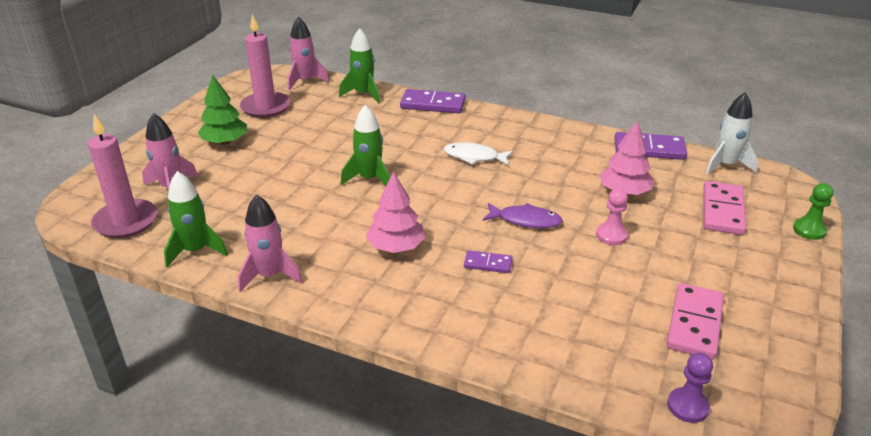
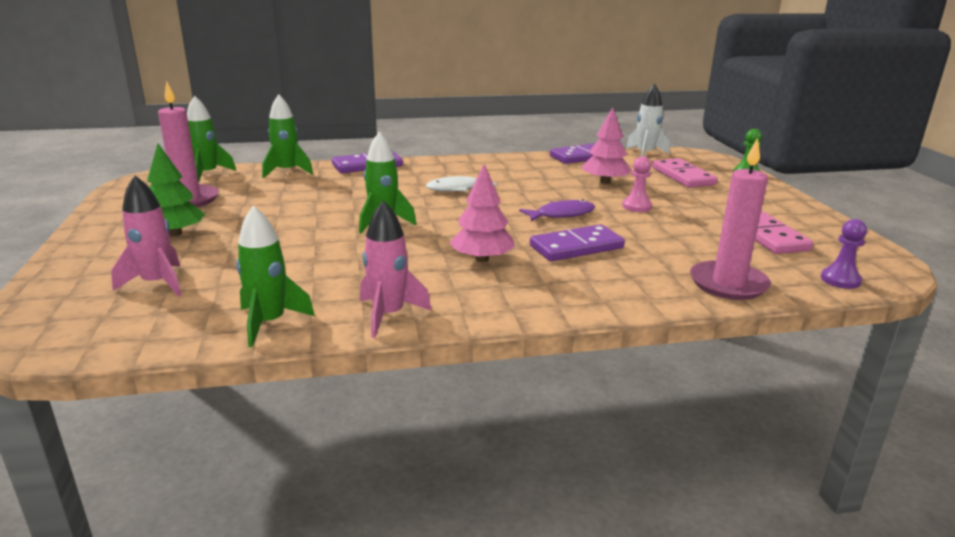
camera: 35 degrees left, 10 degrees down
(126, 221) = (133, 327): pink candle -> pink candle (728, 284)
(305, 81) = (207, 174): pink rocket -> green rocket
(488, 264) = (576, 247): purple domino -> purple domino, size x1.81

